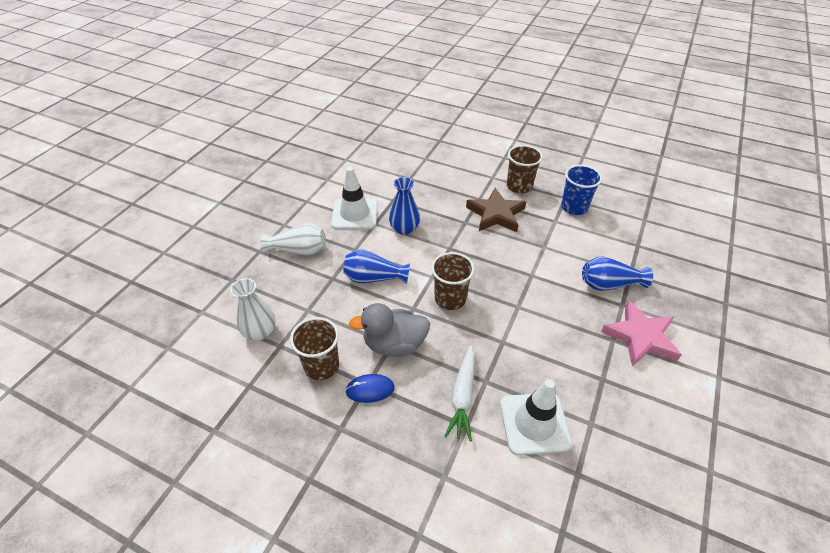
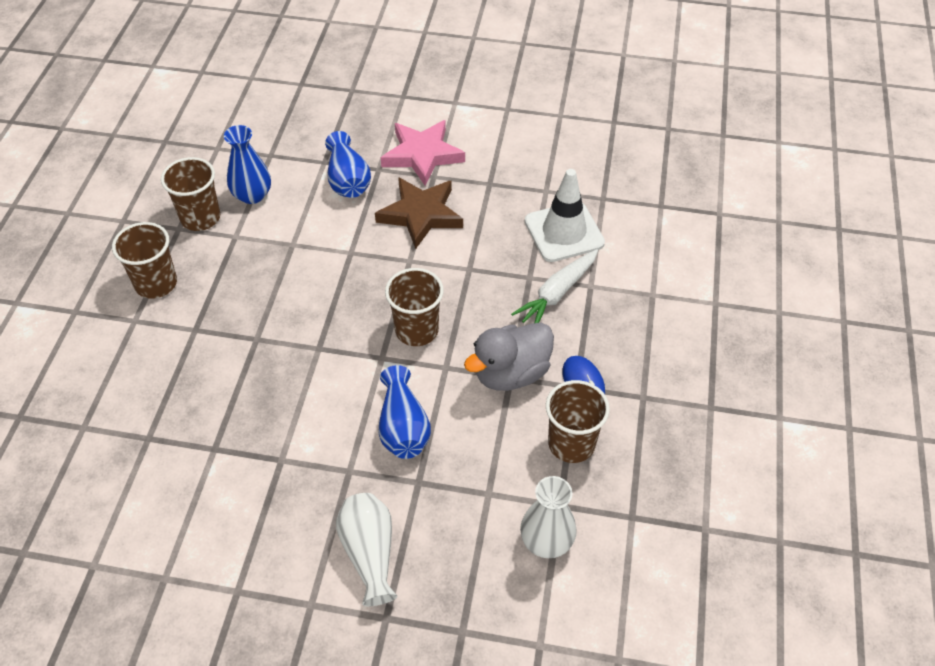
camera: 105 degrees left, 5 degrees up
(355, 214) = (262, 497): white traffic cone -> none
(394, 344) = (511, 373): grey duck -> grey duck turned 75 degrees clockwise
(404, 229) = (286, 414): blue vase -> blue vase (252, 195)
(463, 396) = (557, 294): white carrot -> white carrot turned 135 degrees clockwise
(496, 214) = (230, 304): brown star -> brown star (420, 215)
(574, 207) = (200, 218): blue cup -> brown cup

